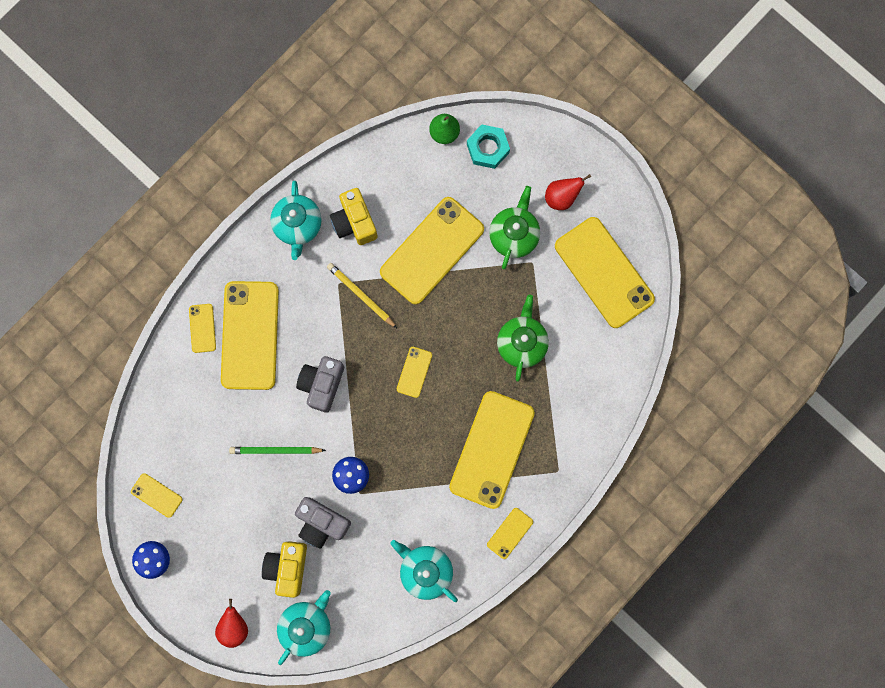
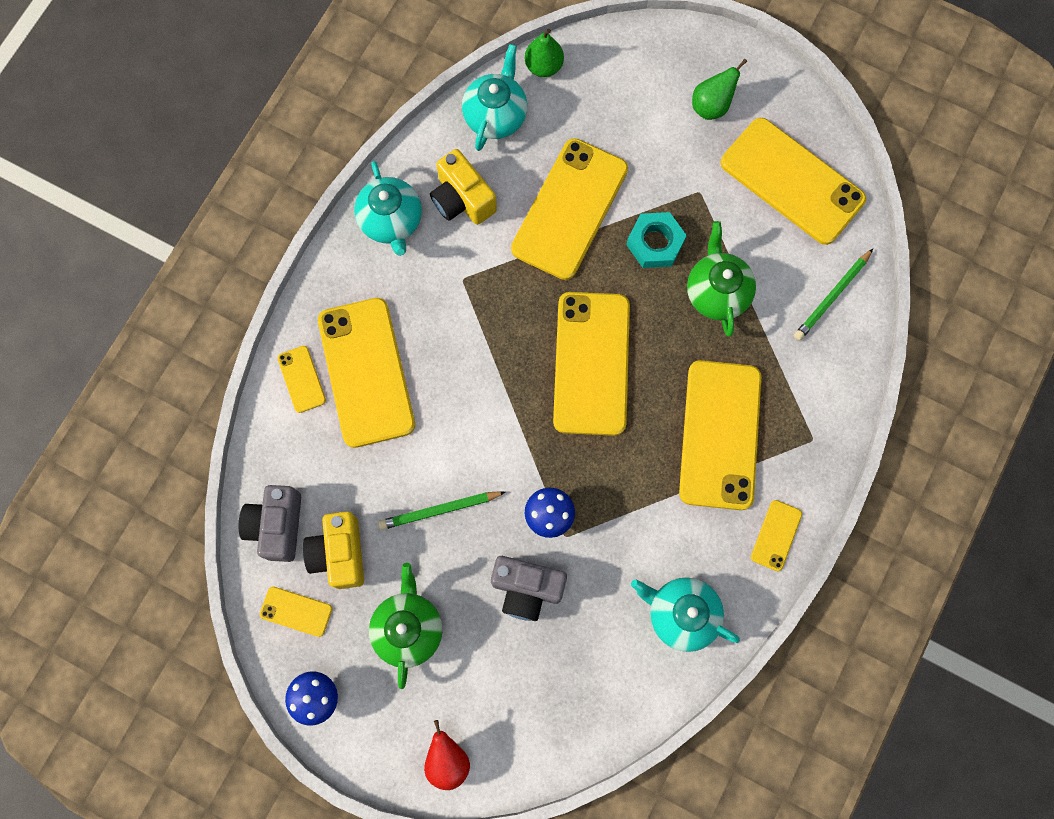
camera: 15 degrees left, 5 degrees down
(287, 567) = (497, 660): yellow camera -> yellow camera (339, 553)
(306, 625) = (544, 732): turquoise teapot -> turquoise teapot (496, 115)
(322, 384) = (477, 410): grey camera -> grey camera (277, 526)
(361, 295) = (495, 286): yellow pencil -> none
(414, 372) = (591, 363): yellow phone -> yellow phone, size x2.25
(487, 148) = (603, 71): turquoise nut -> turquoise nut (655, 243)
(514, 235) = (666, 165): green teapot -> green teapot (408, 628)
(561, 197) = (711, 106): red pear -> green pear
(605, 369) = (832, 297): none -> green pencil

